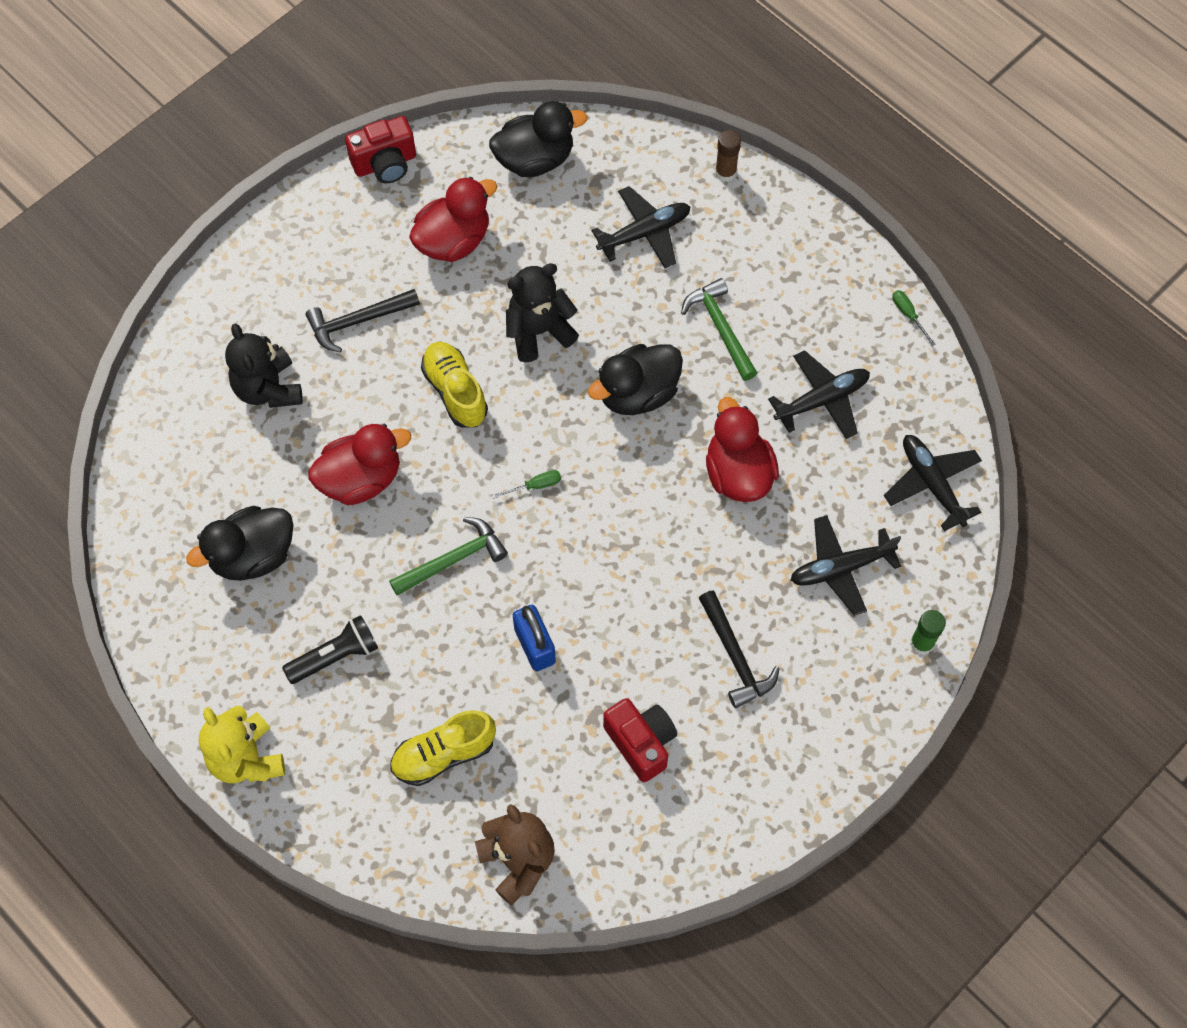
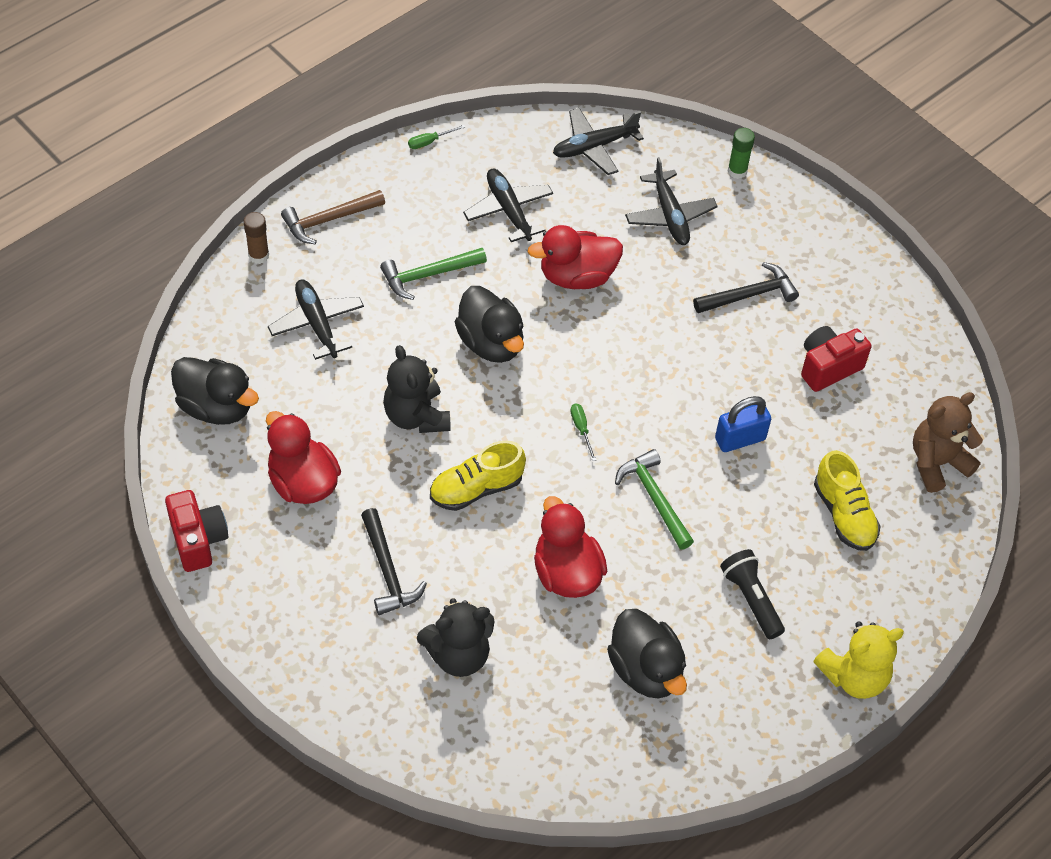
camera: 90 degrees left, 10 degrees down
(535, 159) = (216, 407): black duck -> black duck turned 135 degrees clockwise
(781, 230) = (329, 220): none -> brown hammer

